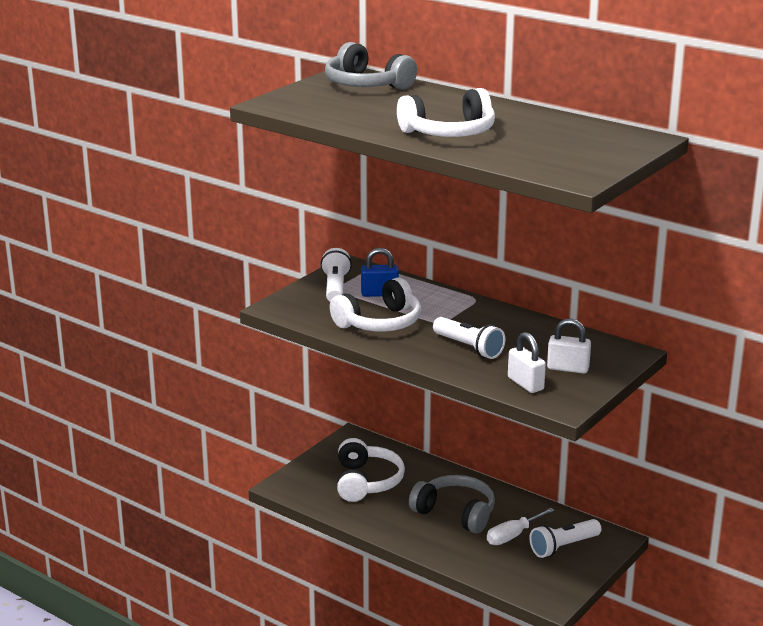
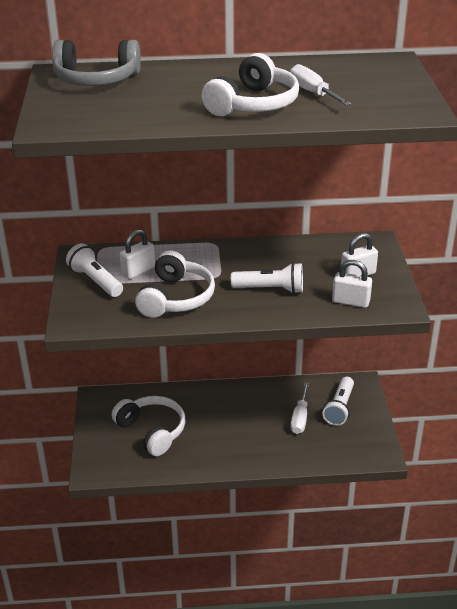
camera: 40 degrees left, 10 degrees up
(379, 294) = (138, 271): blue padlock -> white padlock
(455, 513) = (243, 421): grey headphones -> none
(516, 139) = (312, 93): none -> white screwdriver

